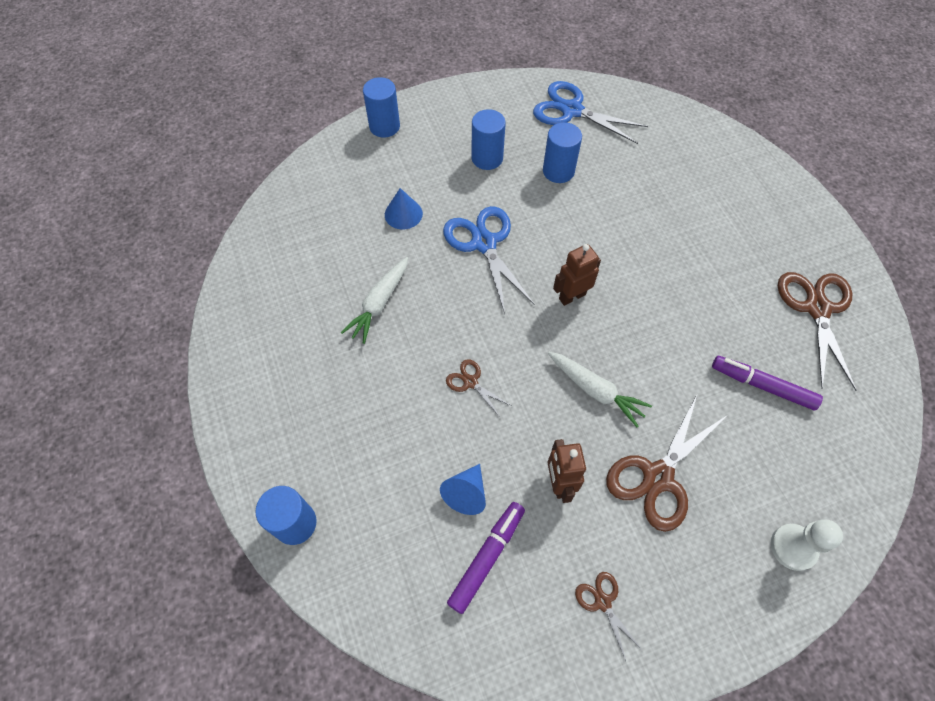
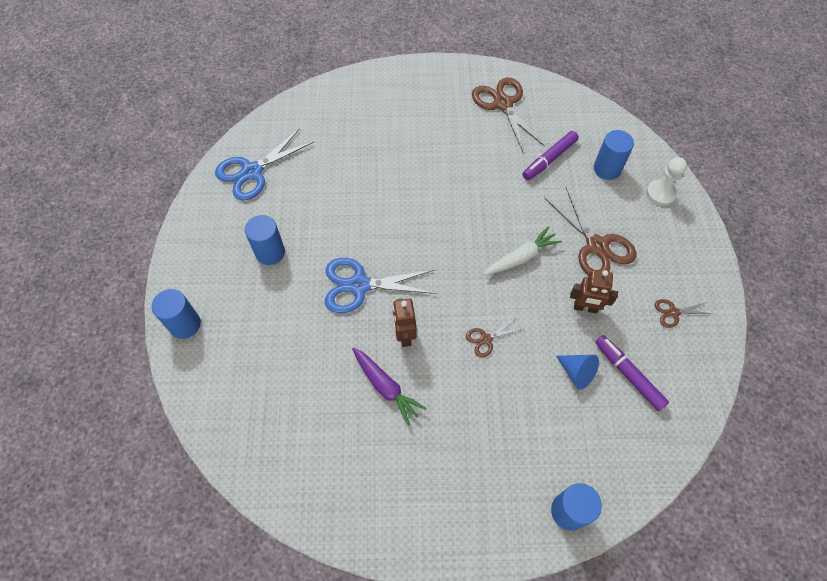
camera: 70 degrees left, 0 degrees up
(379, 303) = (385, 387): white carrot -> purple carrot
(403, 214) = (298, 339): blue cone -> none
(558, 171) = (312, 205): blue cylinder -> blue cylinder (607, 169)
(572, 296) = (436, 242): brown robot -> brown robot (404, 336)
(817, 308) = (503, 104): brown scissors -> brown scissors turned 45 degrees clockwise

